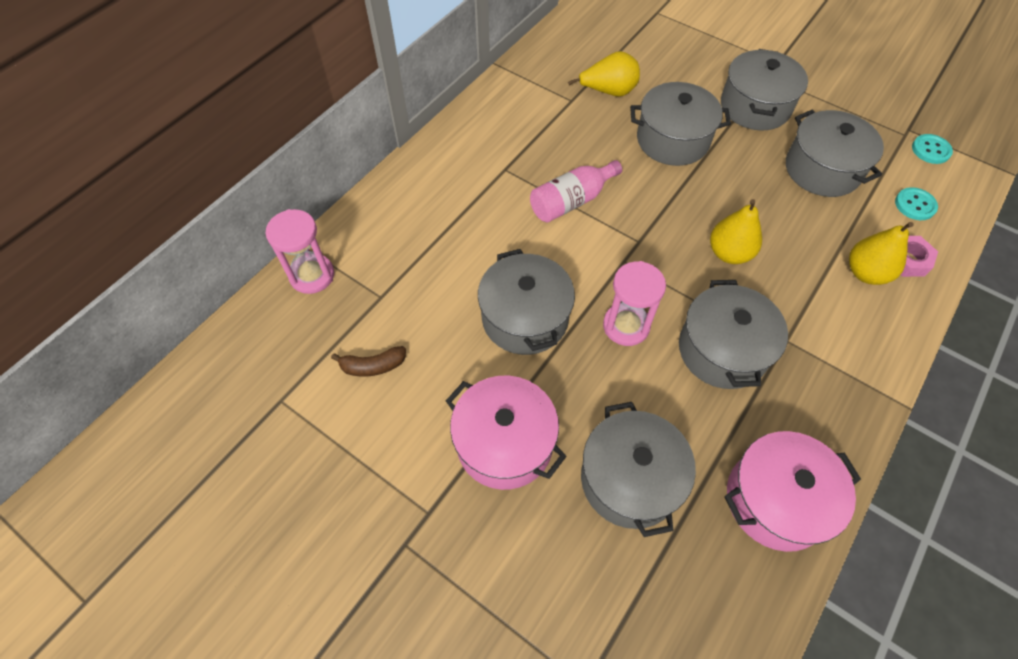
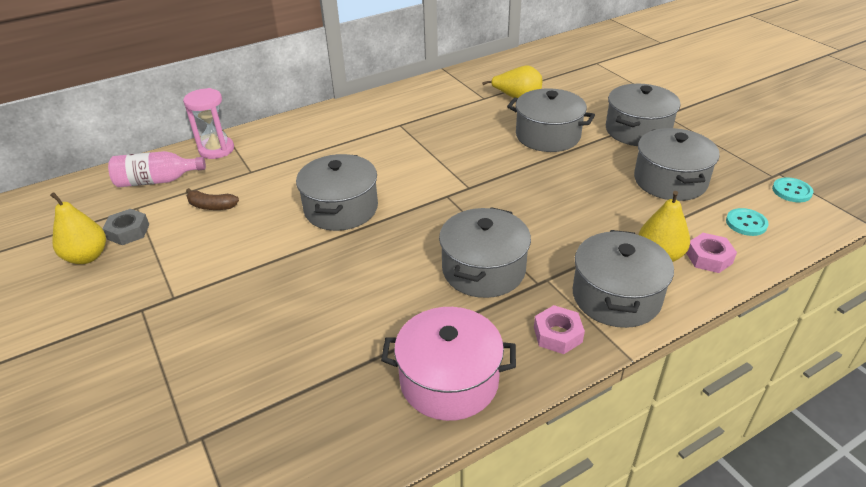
camera: 25 degrees right, 20 degrees down
(299, 441) = (128, 232): none -> grey nut
(505, 443) = (262, 275): pink pot -> none
(571, 201) = (434, 153): pink bottle -> pink bottle (156, 181)
(626, 326) = (415, 234): pink hourglass -> none
(630, 479) = (337, 326): grey pot -> grey pot (616, 297)
(729, 253) = (540, 212): yellow pear -> yellow pear (87, 257)
(835, 405) = (557, 334): none -> pink nut

